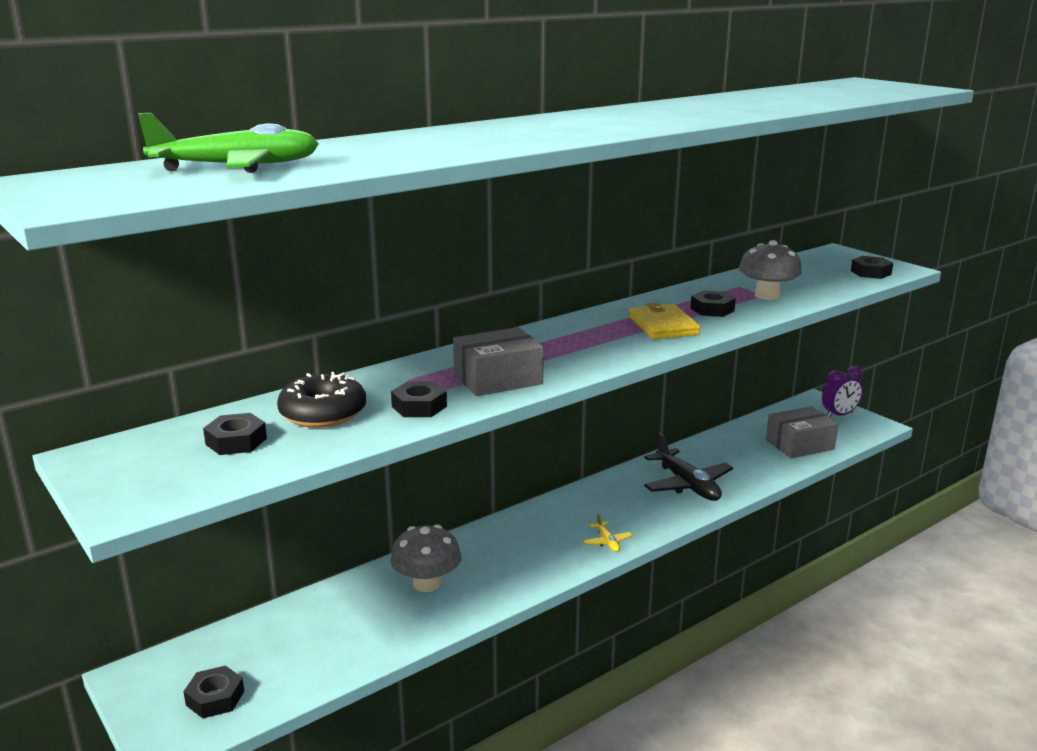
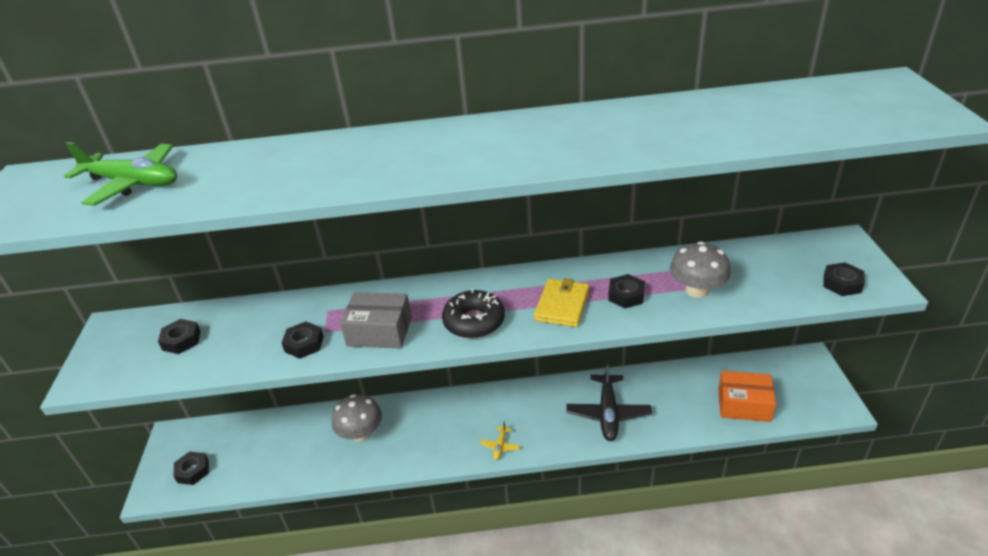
camera: 35 degrees right, 15 degrees up
(323, 413) = (248, 330): black donut -> black donut (474, 321)
(799, 444) = (744, 404): grey box -> orange box
(839, 415) = (815, 383): purple clock -> none

